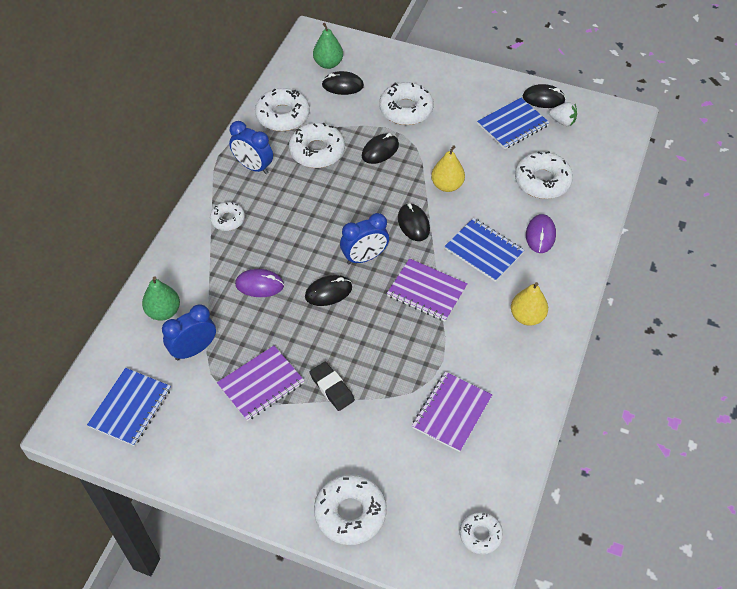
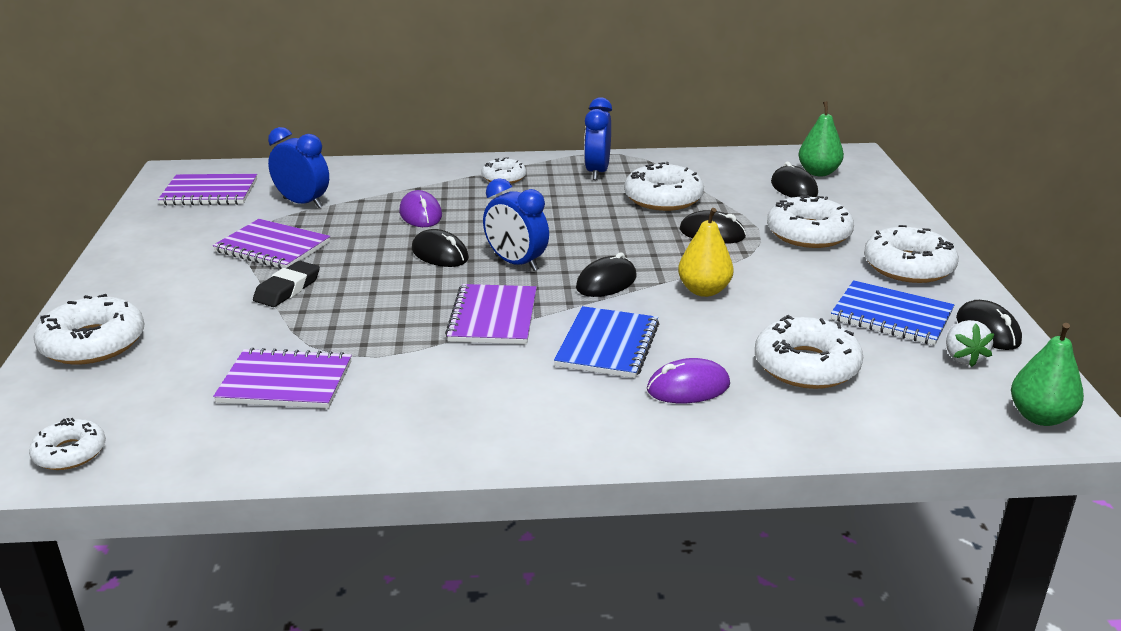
camera: 65 degrees right, 25 degrees down
(130, 408) = (209, 192): blue notebook -> purple notebook
(163, 311) = (346, 178): green pear -> green pear (1040, 417)
(282, 115) = (696, 168): white donut -> white donut (908, 267)
(527, 316) = (508, 409): yellow pear -> none

